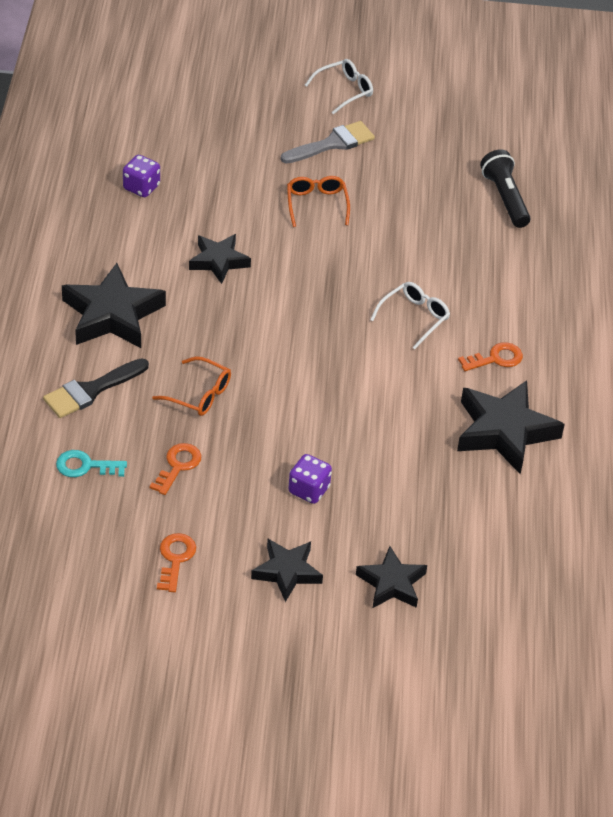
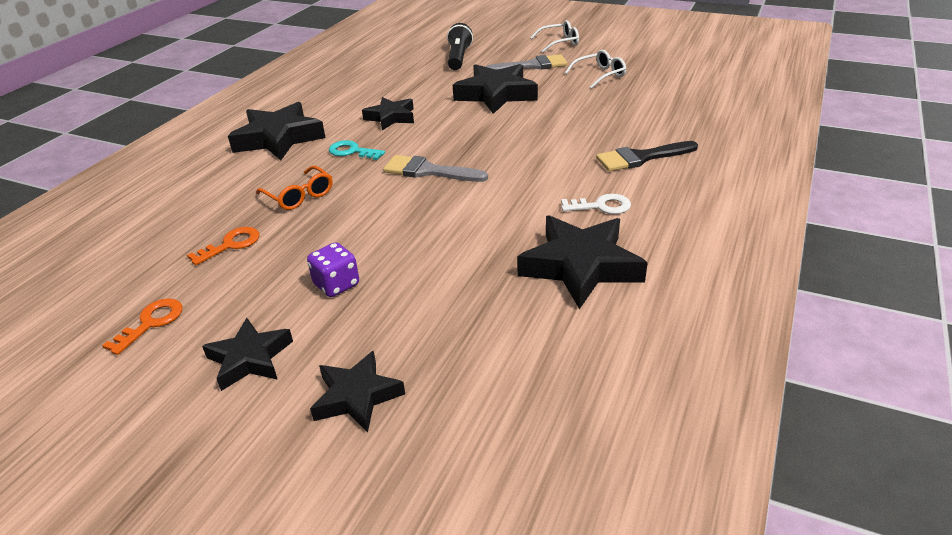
camera: 25 degrees right, 10 degrees down
(85, 466) = (152, 232): turquoise key -> turquoise key (352, 151)
(91, 390) = (213, 181): black brush -> black brush (641, 158)
(141, 187) = (368, 76): purple dice -> none
(309, 339) = (428, 171): none -> grey brush
(316, 204) = (496, 94): orange glasses -> black star
(414, 318) = (536, 168): white glasses -> white glasses (600, 75)
(496, 358) = (601, 206): orange key -> white key
(505, 198) = (663, 104): black flashlight -> black flashlight (458, 58)

